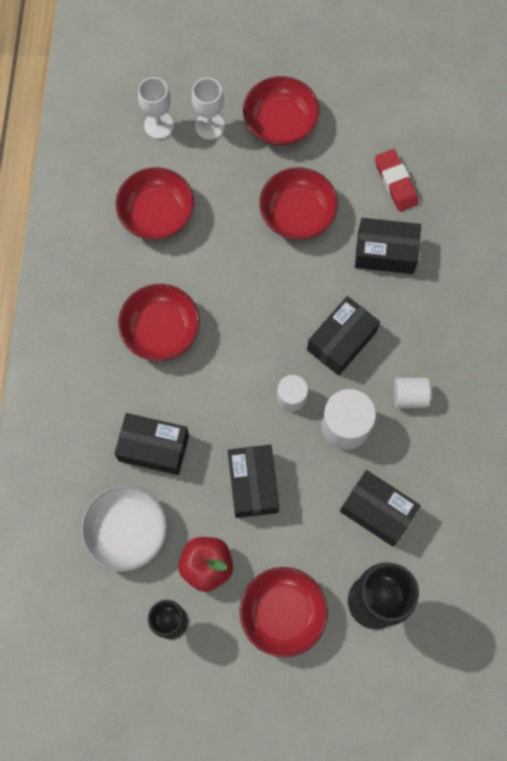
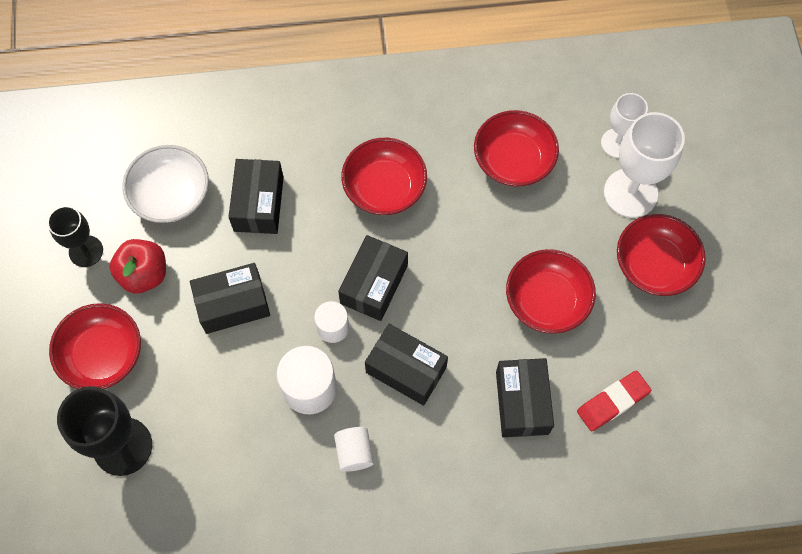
camera: 80 degrees right, 5 degrees down
(209, 126) = (630, 193): white goblet -> white goblet, size x1.61
(377, 511) = (220, 435): black box -> black box (374, 284)

